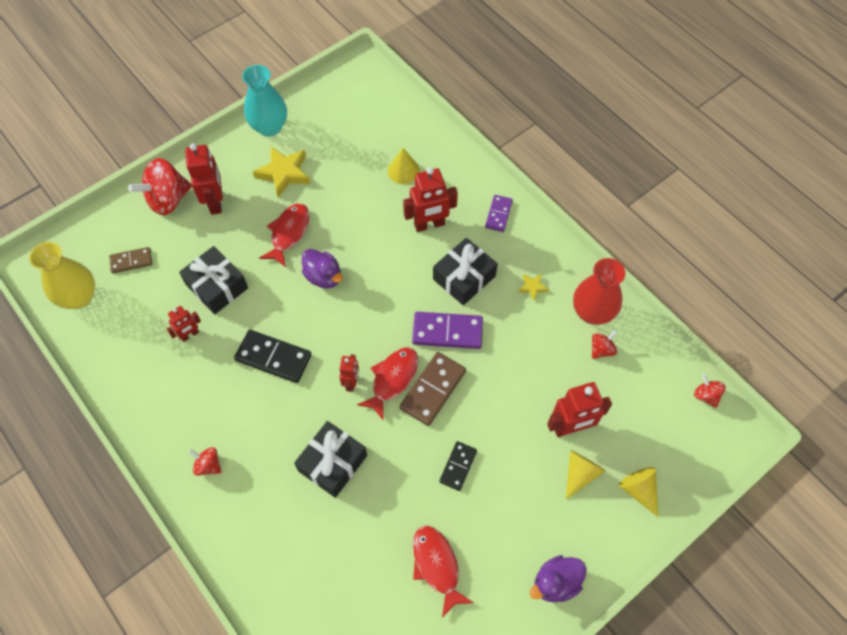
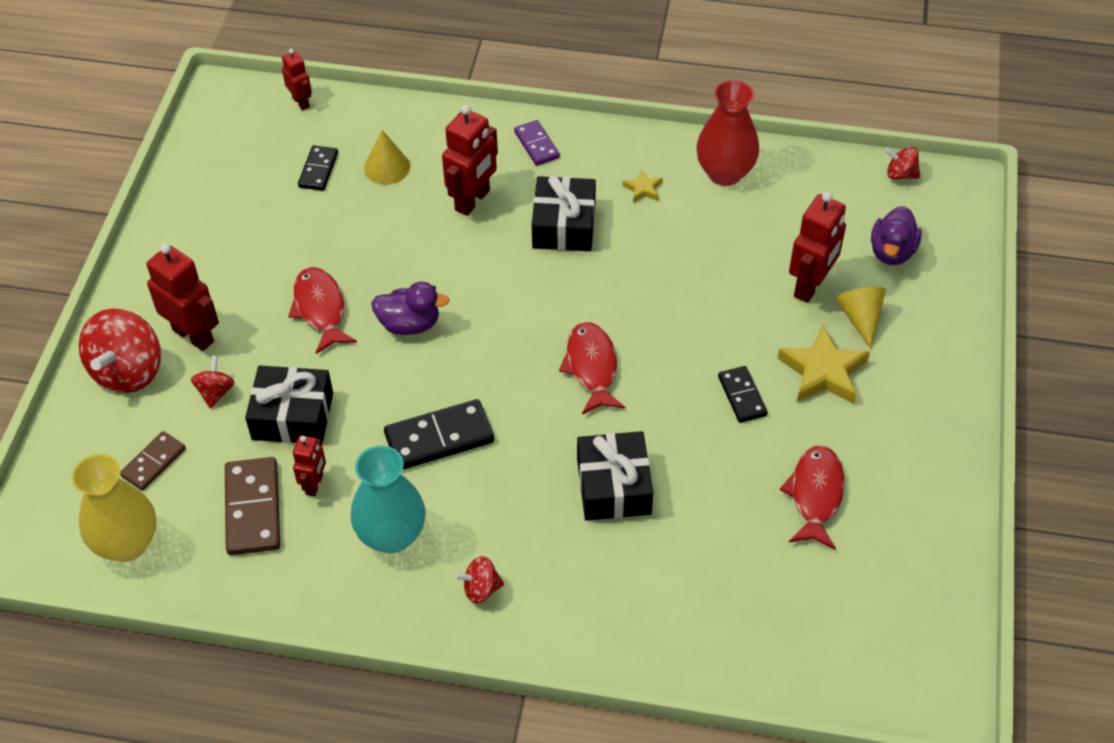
camera: 40 degrees left, 10 degrees down
(269, 127) = (175, 220): turquoise vase -> turquoise vase (392, 535)
(284, 173) = (247, 254): yellow star -> yellow star (823, 371)
(351, 382) = (551, 400): red robot -> red robot (301, 102)
(366, 147) = (318, 170): none -> black domino
(433, 390) = (643, 347): brown domino -> brown domino (253, 508)
(437, 566) = (815, 495): red fish -> red fish turned 75 degrees clockwise
(447, 332) = (601, 286): purple domino -> none
(555, 582) = (935, 424): purple duck -> purple duck (892, 252)
(601, 349) = (768, 199): red spinning top -> red spinning top (215, 392)
(638, 490) = (925, 294): yellow cone -> none

